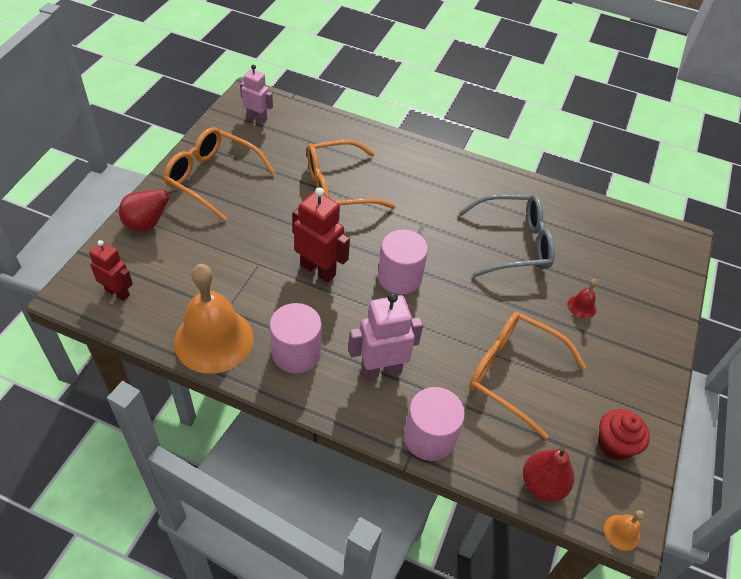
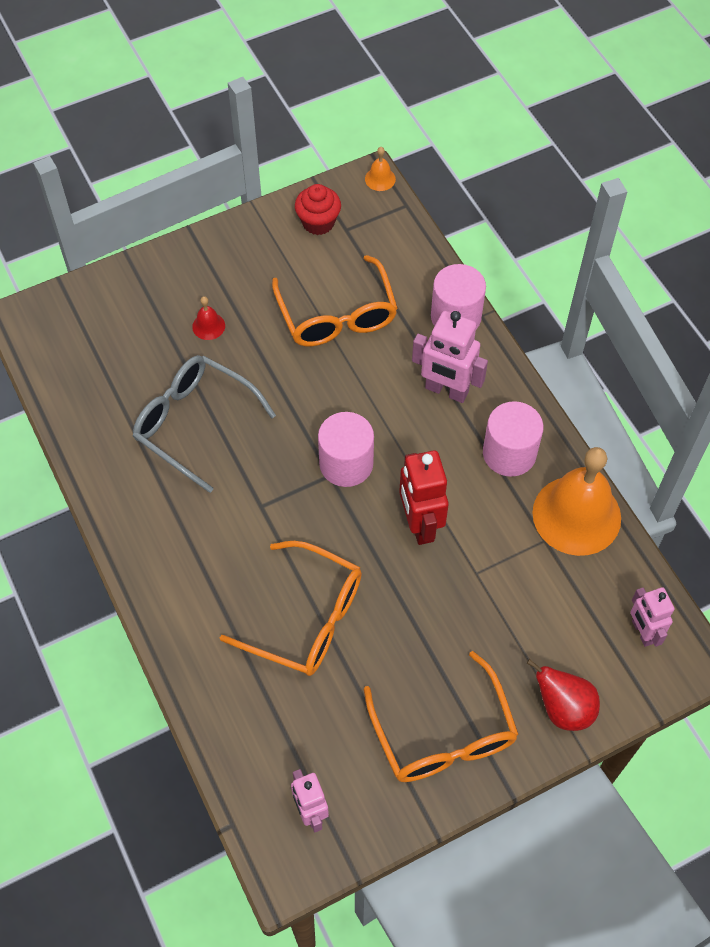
camera: 135 degrees left, 10 degrees up
(118, 292) = (642, 632): red robot -> pink robot
(542, 484) = (403, 236): red pear -> none

